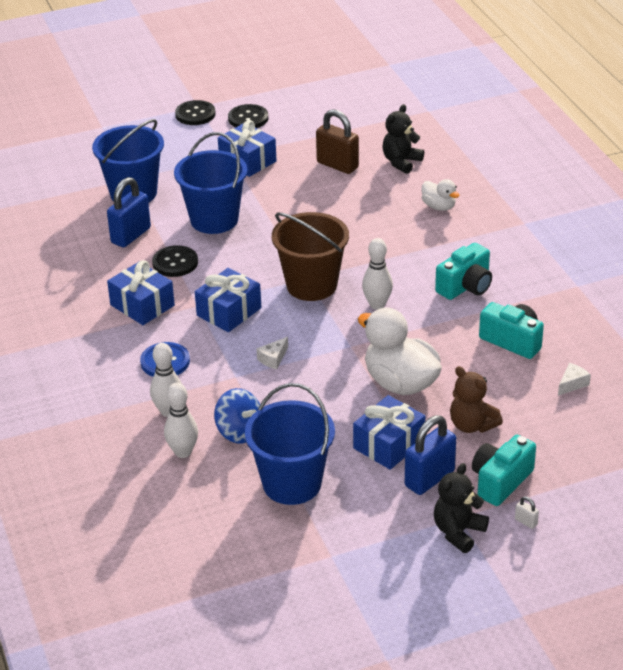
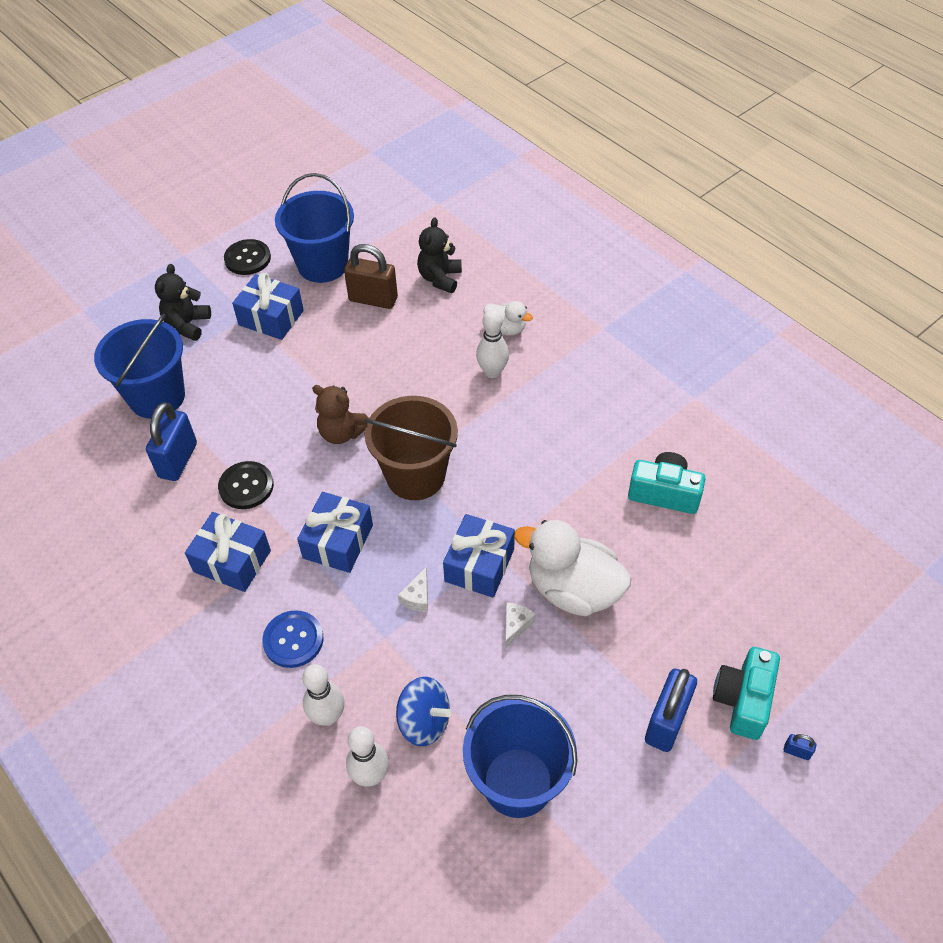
camera: 20 degrees left, 15 degrees up
(195, 114) = (185, 267): black button -> none
(214, 219) = (266, 411): blue bucket -> blue bucket (323, 264)
(377, 305) = (499, 483): white bowling pin -> white bowling pin (492, 372)
(389, 444) = (600, 685): blue gift -> blue gift (479, 565)
(458, 532) = (733, 792): black teddy bear -> black teddy bear (187, 324)
(465, 286) = (582, 431): turquoise camera -> none
(472, 425) = (676, 627): brown teddy bear -> brown teddy bear (342, 433)
(526, 522) = (796, 751): white padlock -> blue padlock
(572, 384) = (752, 535): white cheese -> white cheese (516, 625)

